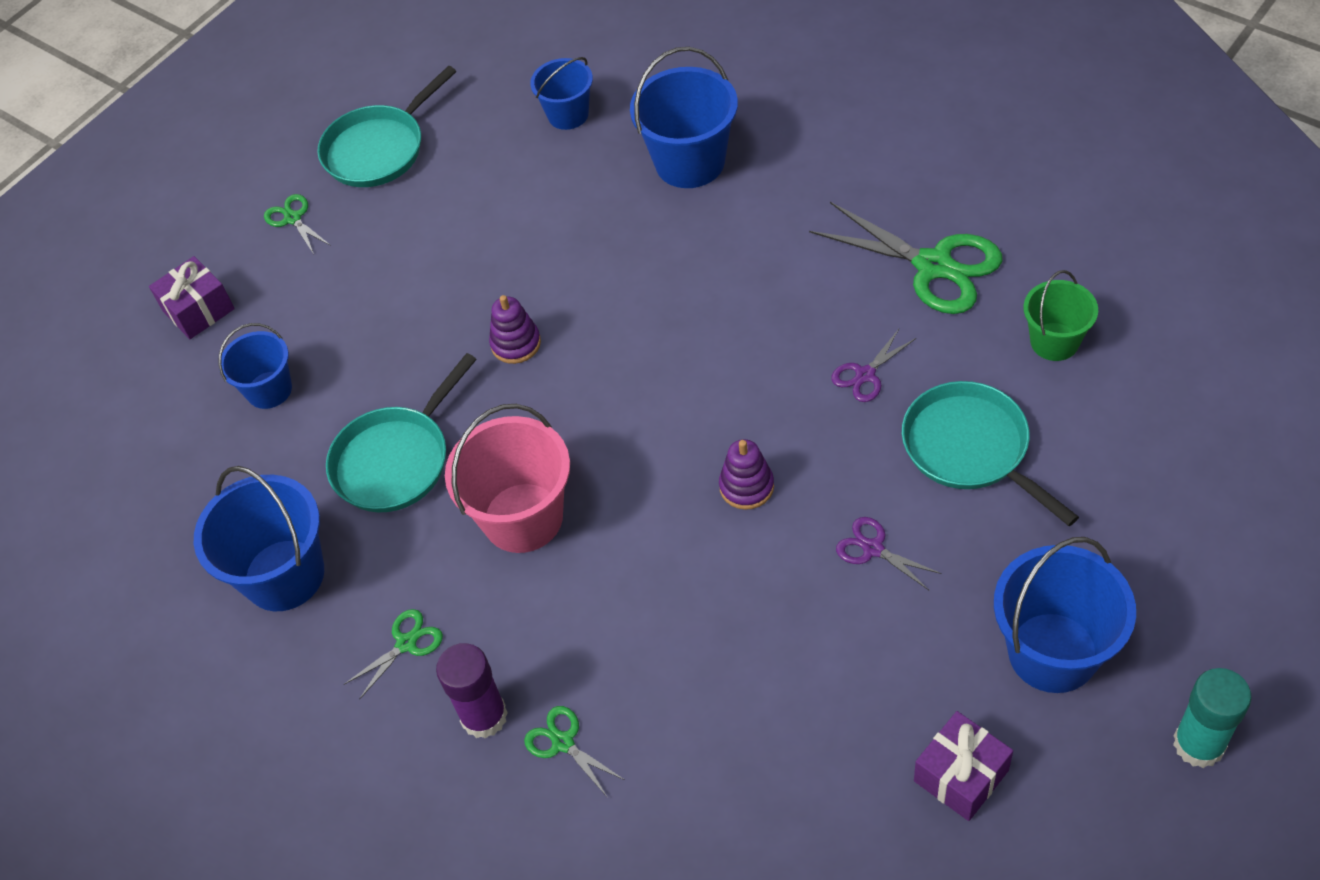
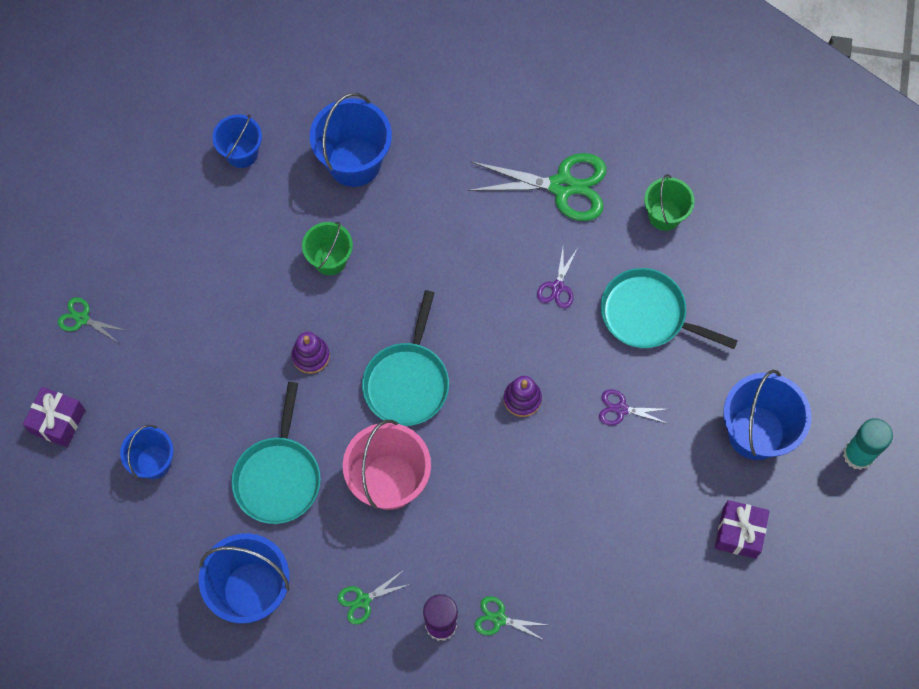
camera: 35 degrees left, 15 degrees up
(379, 149) = (112, 235): turquoise pan -> turquoise pan (407, 382)
(406, 643) = (363, 600): green scissors -> green scissors turned 135 degrees counterclockwise
(601, 251) = (330, 260): none -> green bucket

